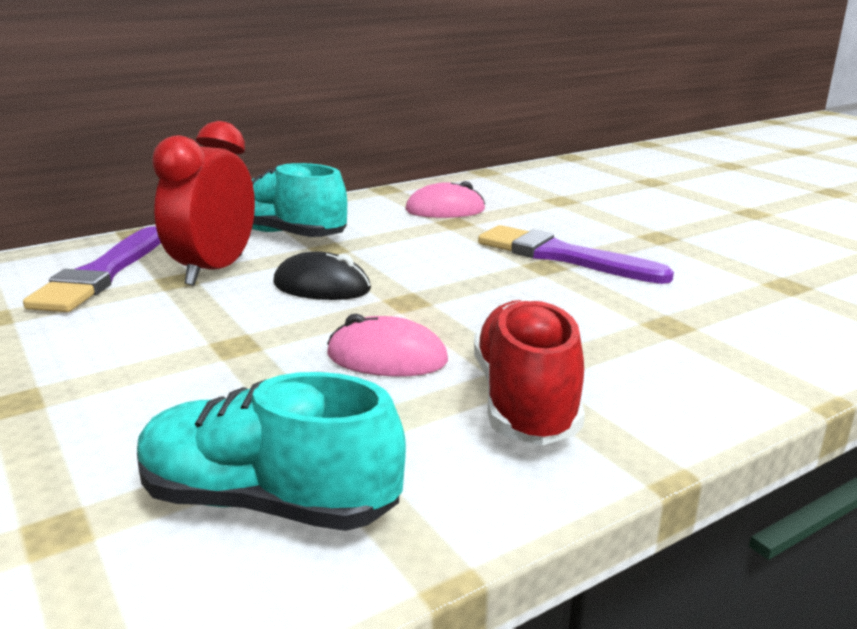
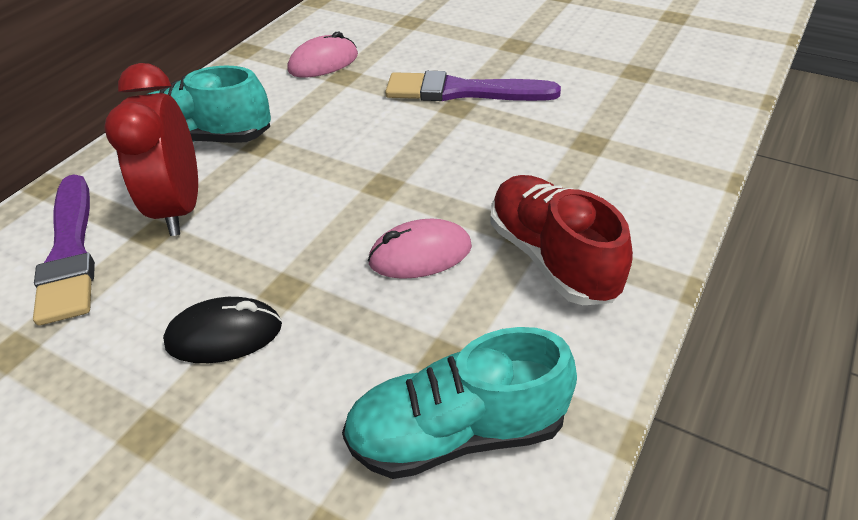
camera: 25 degrees left, 20 degrees up
(322, 287) = (298, 194): black mouse -> black mouse (224, 335)

